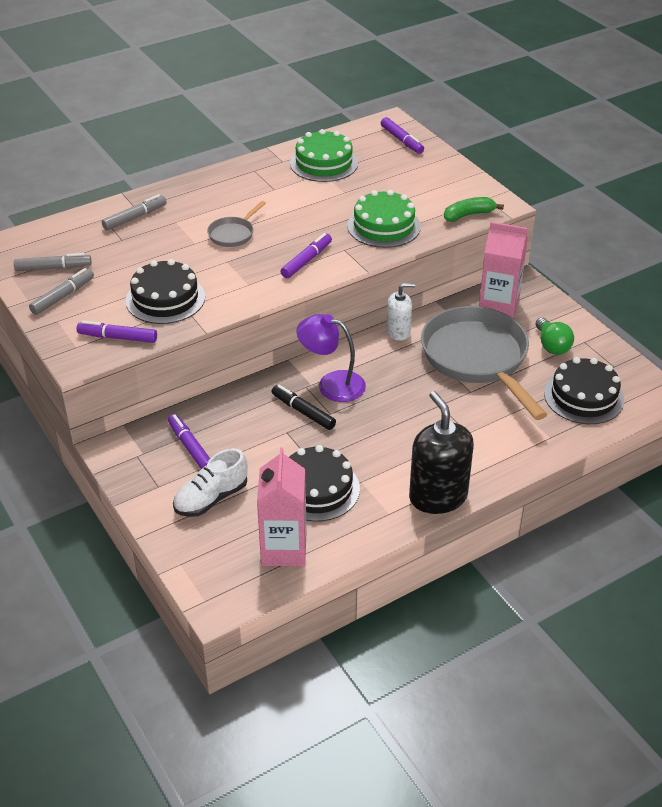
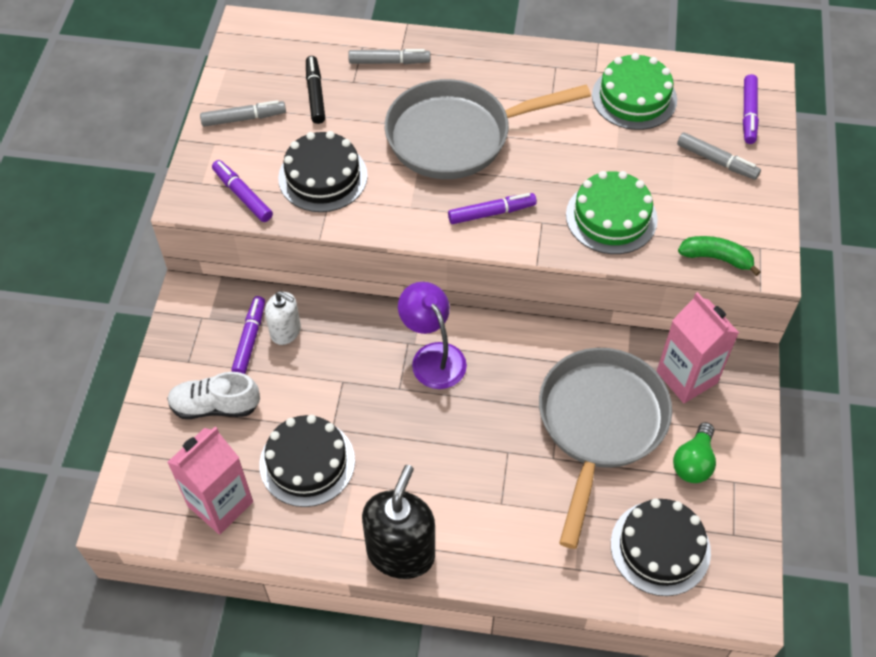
camera: 40 degrees right, 15 degrees up
(53, 268) = (266, 80): grey marker -> grey marker (716, 161)
(233, 234) = (456, 136): grey pan -> grey pan, size x2.26
(303, 412) = (377, 370): black marker -> black marker (315, 94)
(398, 332) = (555, 339): white soap dispenser -> white soap dispenser (285, 331)

